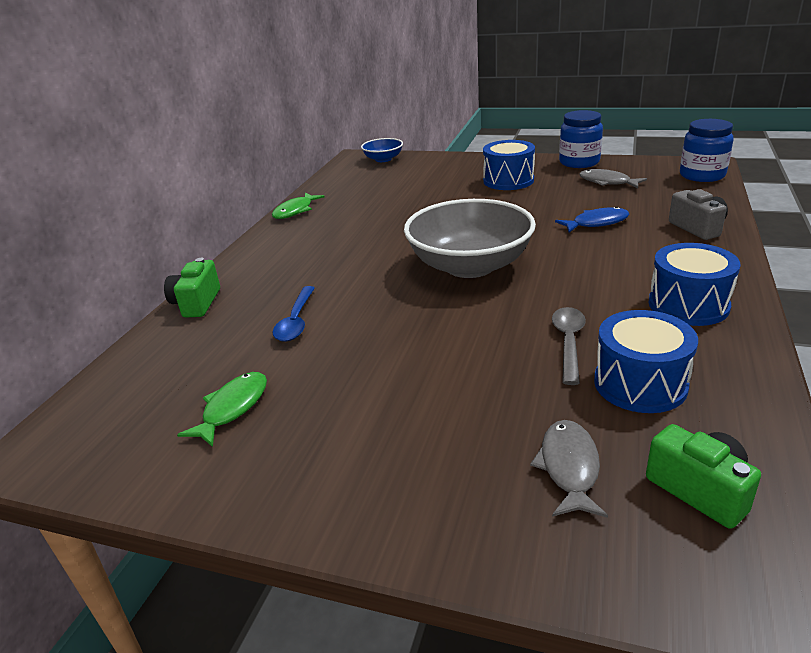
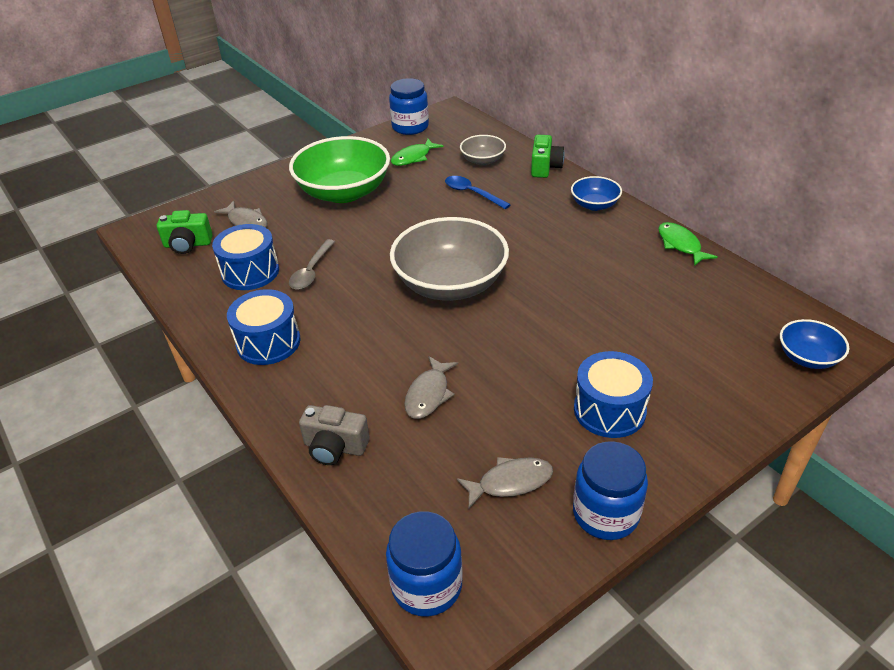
camera: 125 degrees right, 10 degrees up
(117, 468) = (410, 127): none -> blue jar
(196, 303) = (545, 167): green camera -> green camera turned 60 degrees clockwise
(205, 348) = (483, 160): none -> grey bowl
(232, 408) = (413, 157): green fish -> green fish turned 75 degrees clockwise
(260, 255) = (594, 205): none -> blue bowl
(387, 418) = (344, 192): none -> green bowl
(568, 343) = (311, 271): grey spoon -> grey spoon turned 60 degrees clockwise
(596, 223) = (429, 394): blue fish -> grey fish

